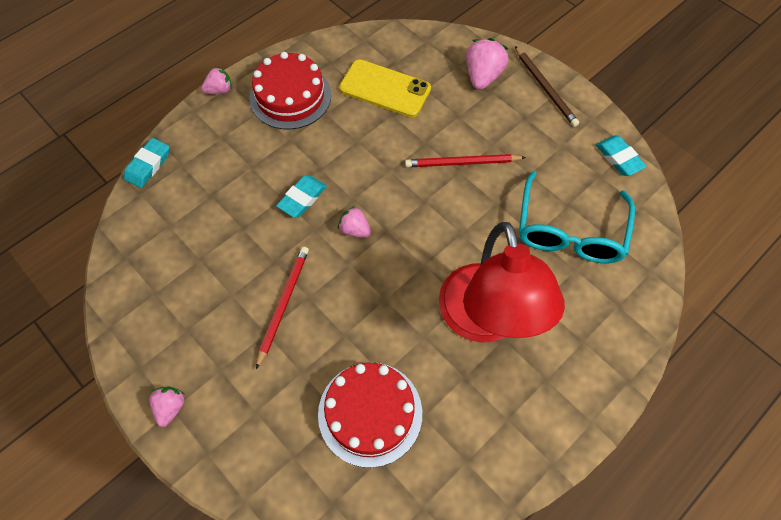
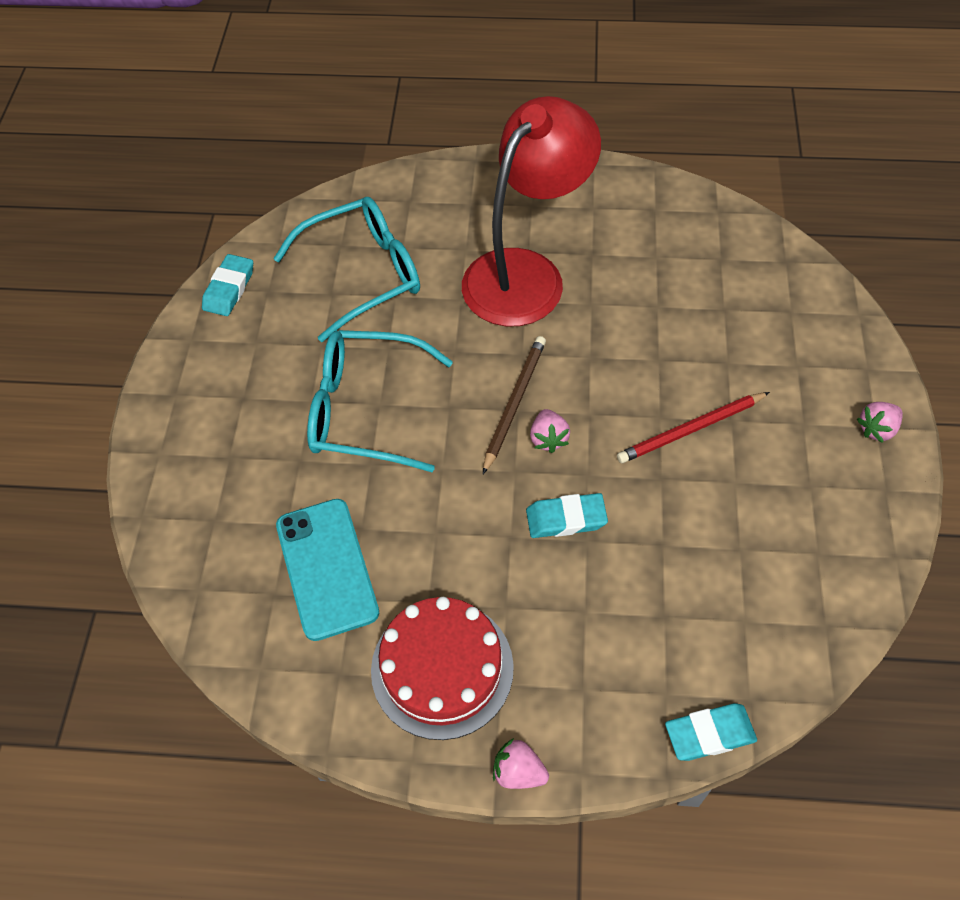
camera: 130 degrees left, 5 degrees down
(370, 413) = (697, 290): red cake -> none
(385, 89) = (326, 568): yellow phone -> turquoise phone
(462, 163) = (365, 409): red pencil -> turquoise glasses
(483, 76) = (211, 480): pink strawberry -> none
(545, 88) = (177, 407): brown pencil -> brown pencil (514, 403)

